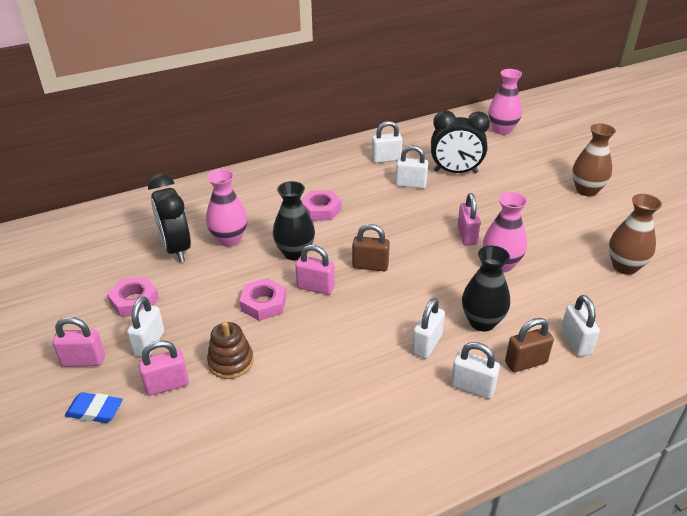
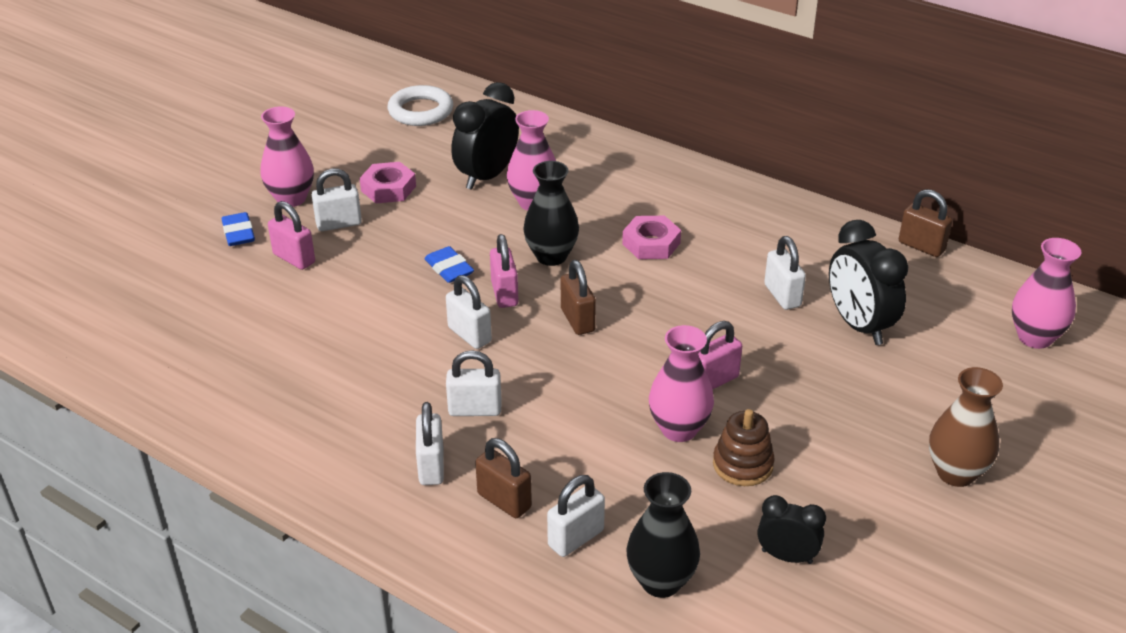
camera: 60 degrees right, 0 degrees up
(56, 251) = (420, 111): none -> white ring
(83, 360) = (291, 198): pink padlock -> pink vase
(231, 362) = (349, 283): brown stacking toy -> brown stacking toy (742, 464)
(263, 303) = (449, 269): pink nut -> blue eraser
(386, 159) = (820, 254): white padlock -> white padlock (469, 335)
(407, 129) = (921, 246): none -> brown padlock
(482, 322) = (549, 443): black vase -> black vase (661, 581)
(624, 267) = (787, 556): brown vase -> black clock

